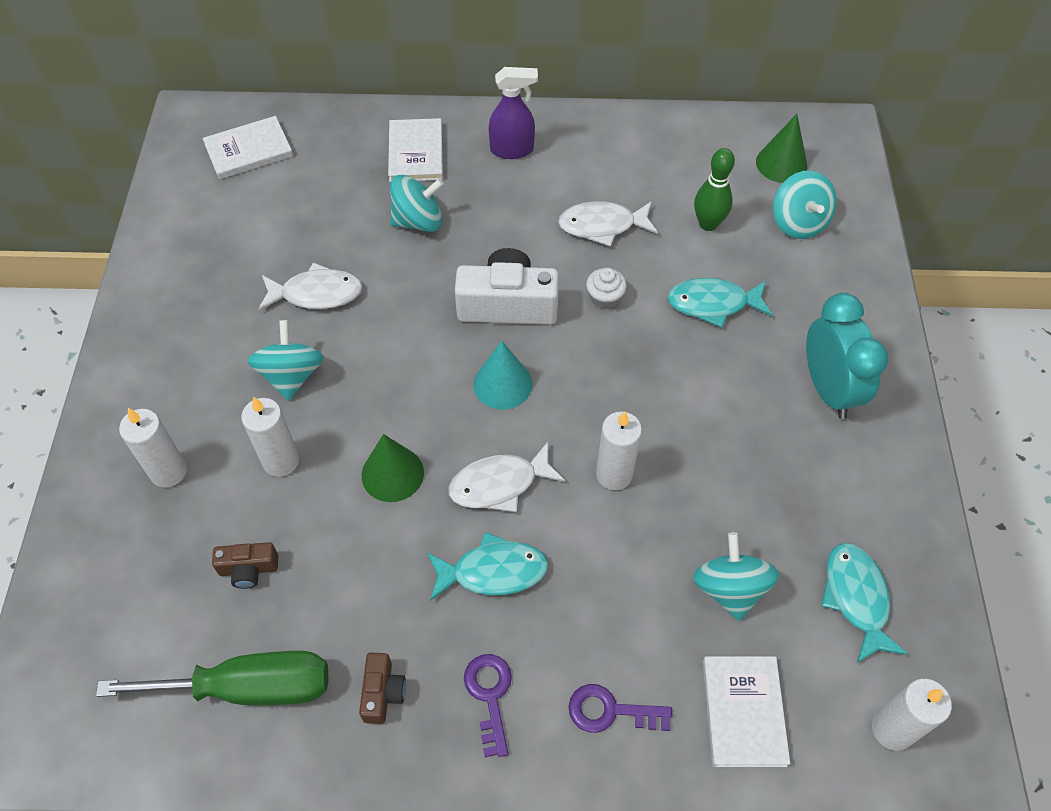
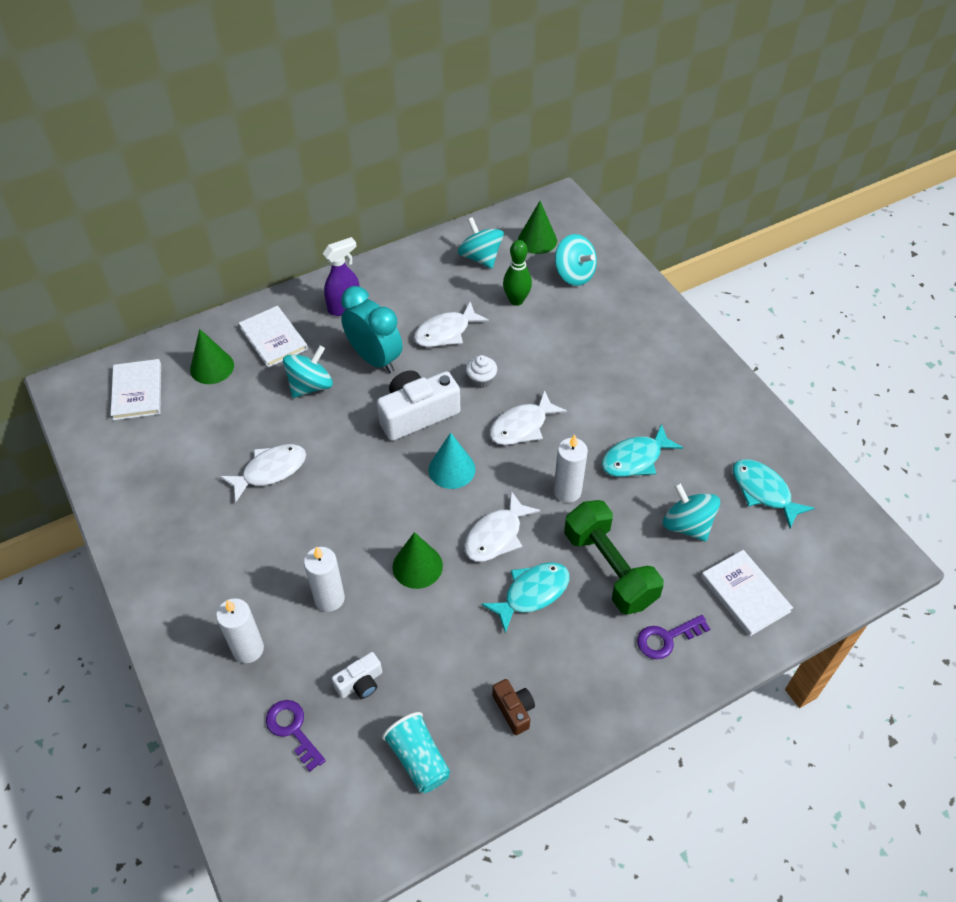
camera: 30 degrees left, 5 degrees down
(248, 569) = (360, 683): brown camera -> white camera
(248, 687) = (418, 759): green screwdriver -> turquoise cup
(249, 150) = (137, 391): white book -> white book turned 45 degrees counterclockwise
(291, 375) = (293, 536): turquoise spinning top -> turquoise spinning top (480, 257)
(335, 157) = (212, 367): none -> green cone
(490, 696) = (585, 672): purple key -> purple key (293, 729)
(600, 591) = (609, 568): none -> green dumbbell
(614, 373) = (522, 426): none -> white fish
(713, 304) = (555, 351): turquoise fish -> turquoise fish (635, 459)
(828, 389) = (663, 373): turquoise clock -> turquoise clock (375, 359)
(892, 729) = (833, 557): white candle -> none

